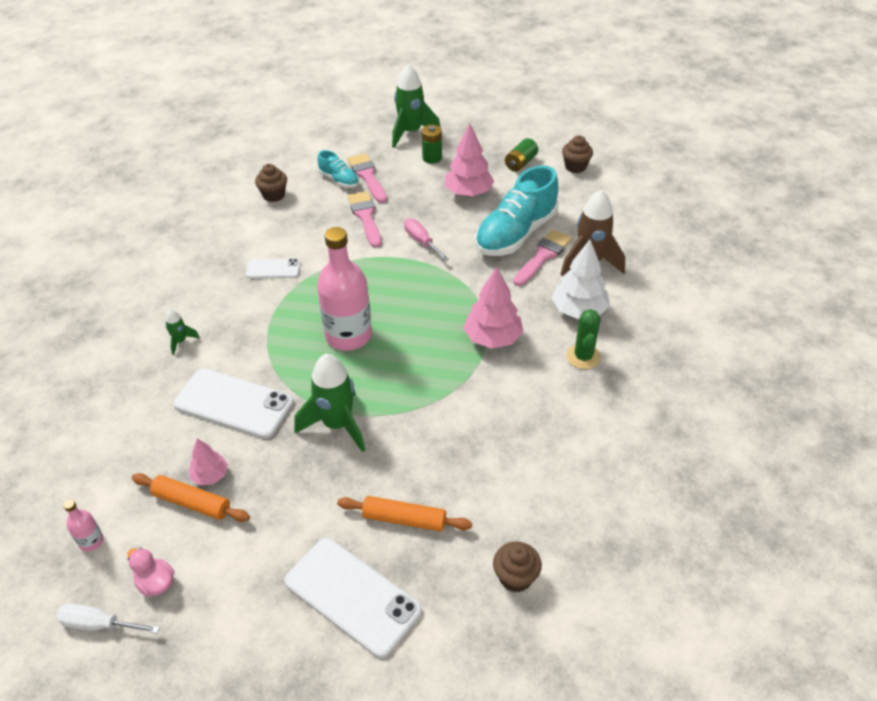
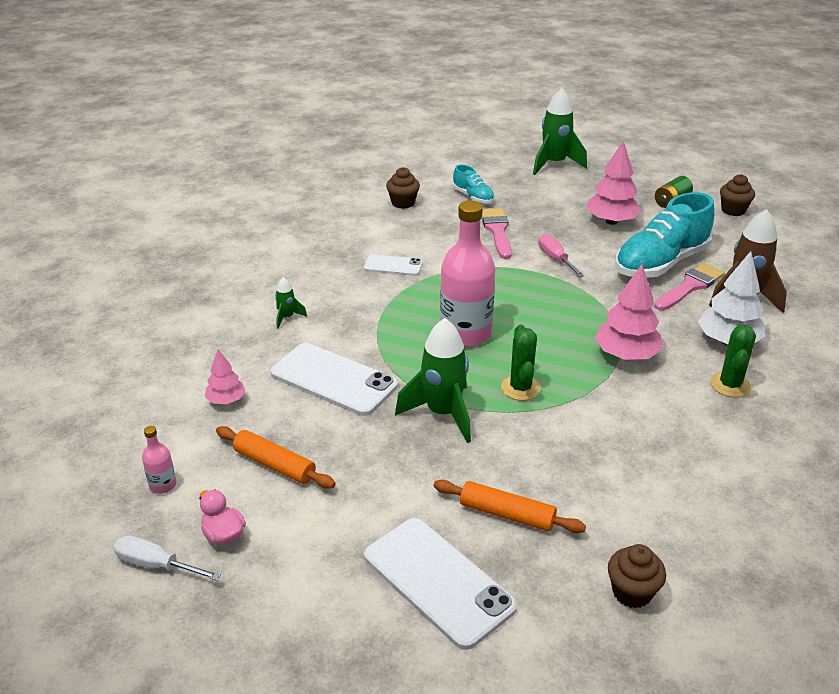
camera: 10 degrees right, 10 degrees down
(210, 475) = (298, 442): pink tree -> pink tree (226, 400)
(367, 176) = (503, 196): pink brush -> none
(403, 387) = (520, 388): none -> green cactus
(432, 158) = (574, 187): green battery -> none

